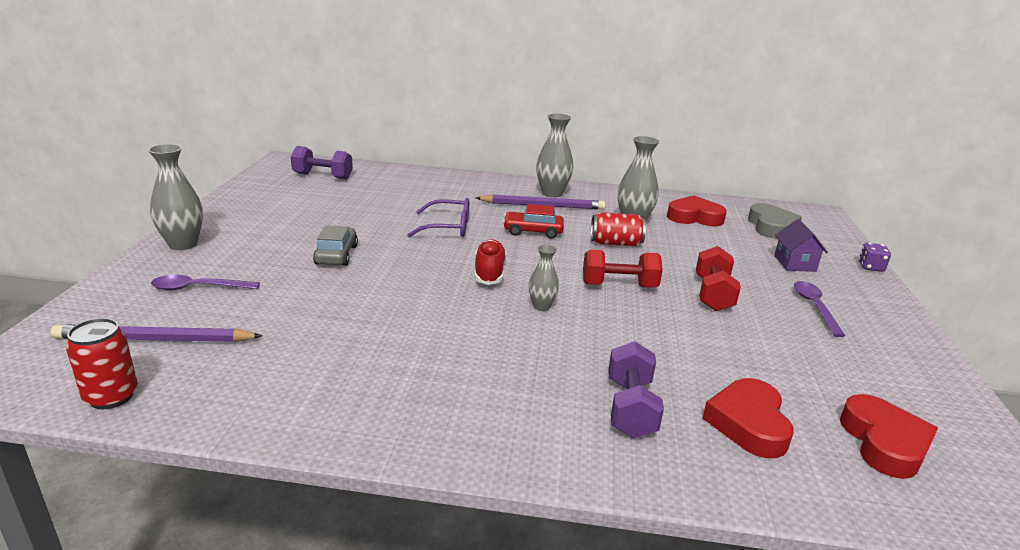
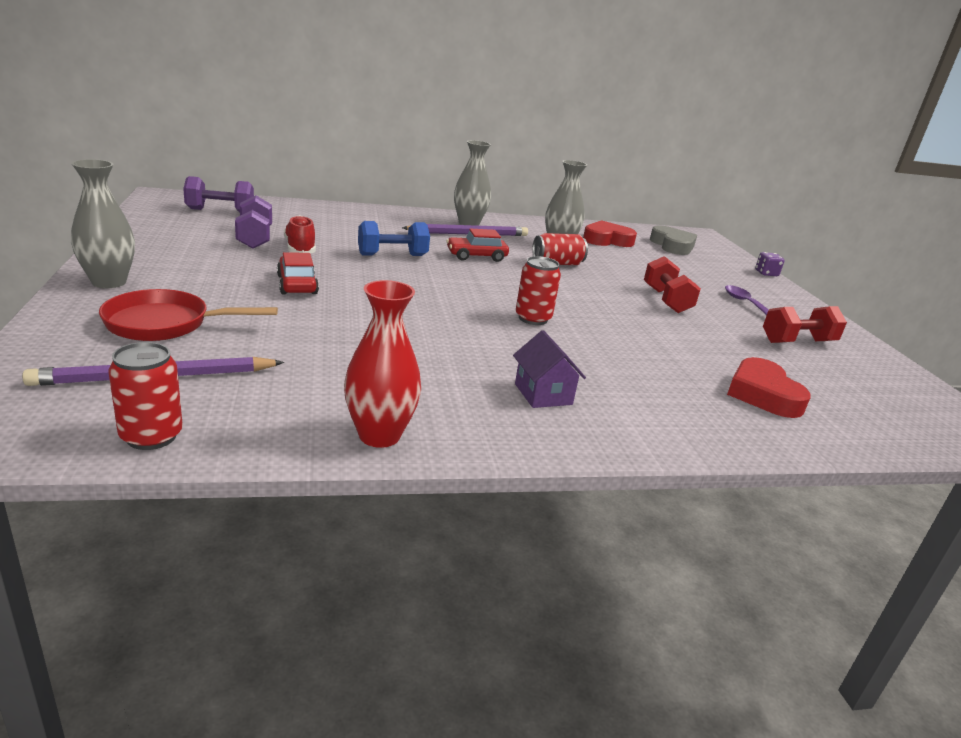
camera: 20 degrees left, 0 degrees up
(198, 288) = (165, 324): purple spoon -> red pan
(297, 420) = (379, 435): none -> red vase
(336, 255) = (297, 285): grey car -> red car
(448, 227) = (392, 255): purple glasses -> blue dumbbell
(489, 272) = (463, 293): red shoe -> red shoe (300, 249)
(541, 306) = (533, 318): grey vase -> red can
(619, 285) = (586, 298): red dumbbell -> red dumbbell (797, 342)
(630, 408) = (667, 393): purple dumbbell -> purple dumbbell (255, 238)
(794, 263) = (710, 273): purple house -> purple house (543, 394)
(884, 443) = (862, 397): red heart -> none

